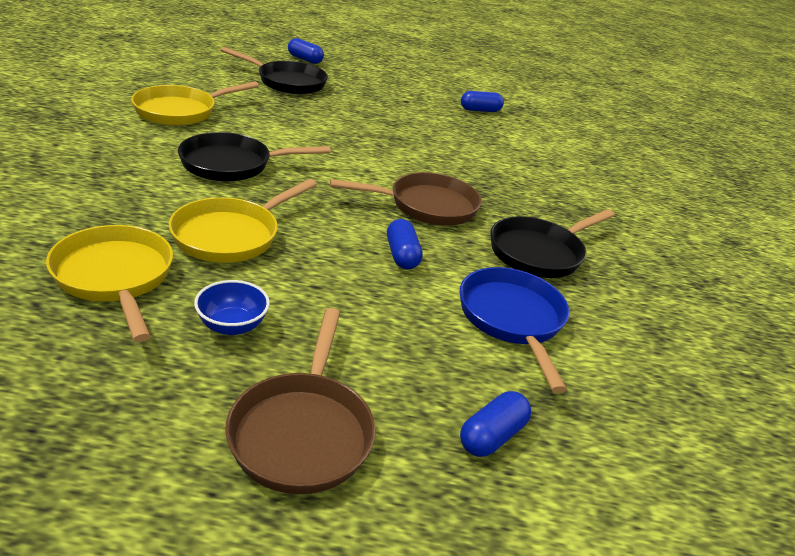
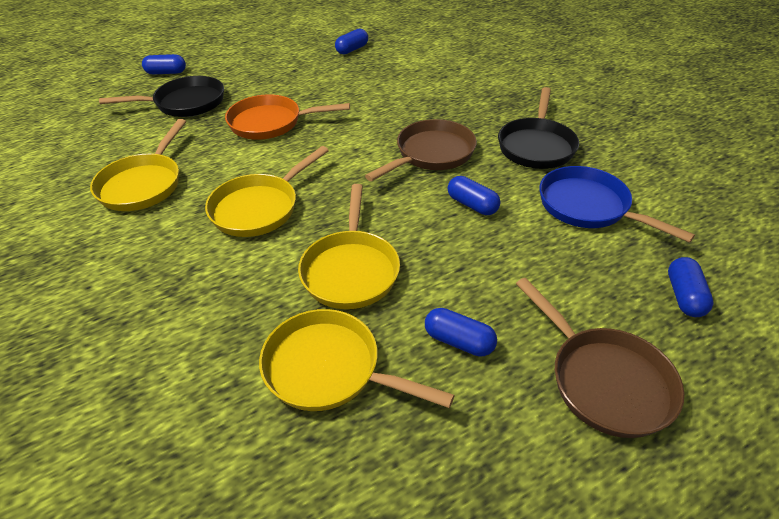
camera: 30 degrees left, 10 degrees up
(232, 164) = (259, 208): black pan -> yellow pan
(232, 325) = (459, 341): blue bowl -> blue capsule
(329, 122) = (270, 123): none -> orange pan

